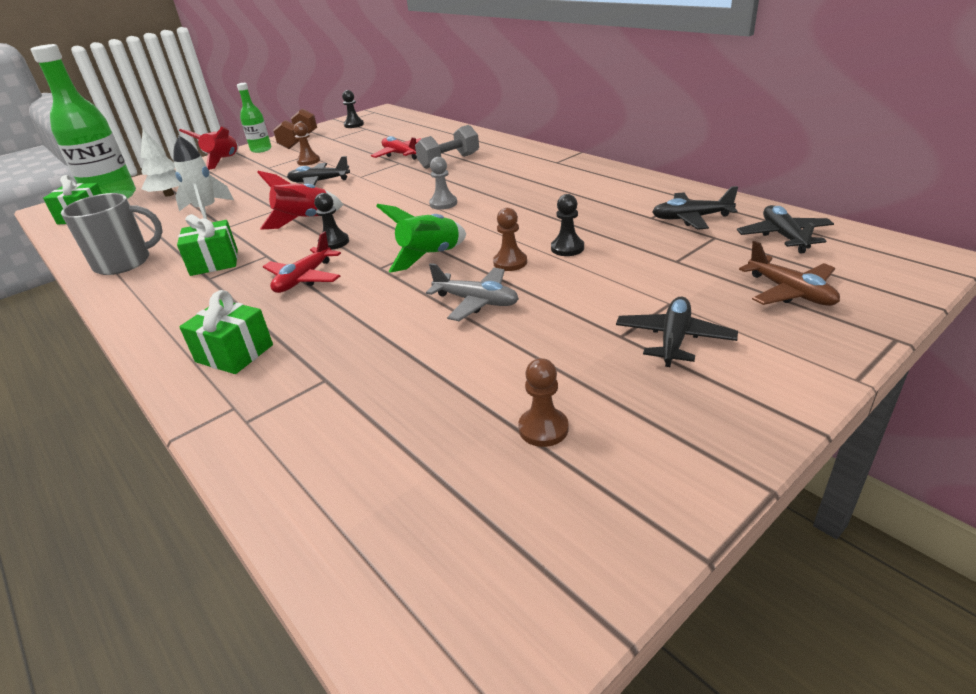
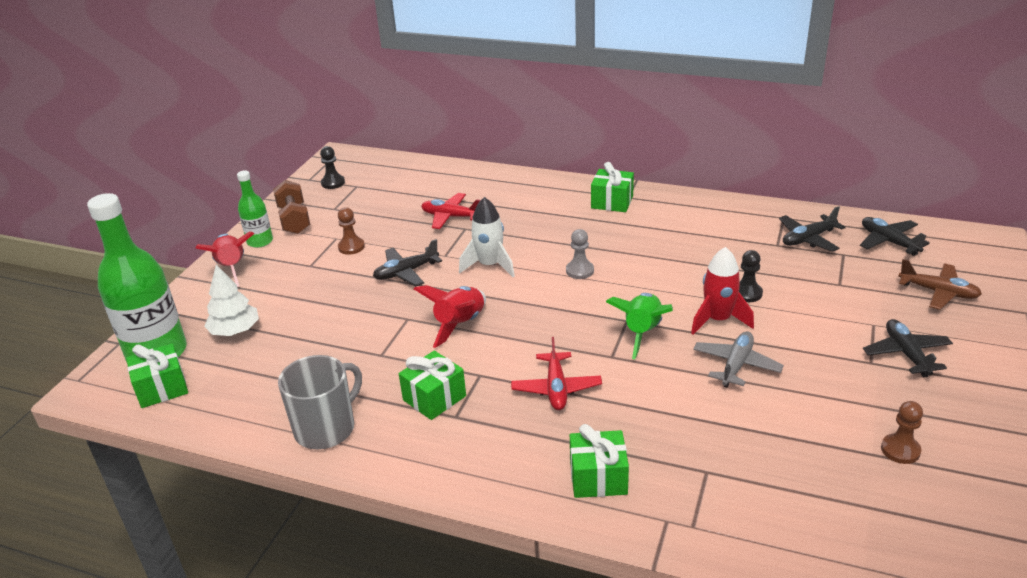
camera: 30 degrees left, 0 degrees up
(206, 210) = (322, 340): white rocket -> white rocket (489, 265)
(334, 242) = (529, 342): black pawn -> none
(449, 161) = (518, 216): grey dumbbell -> none
(476, 301) = (736, 365): grey plane -> grey plane turned 60 degrees counterclockwise
(510, 262) = (718, 320): brown pawn -> red rocket
(538, 163) = (612, 202): none -> green gift

